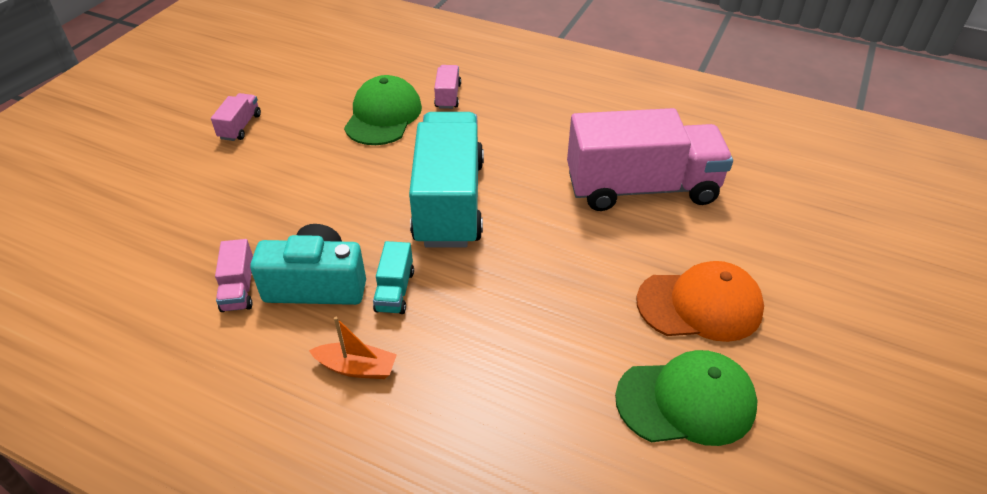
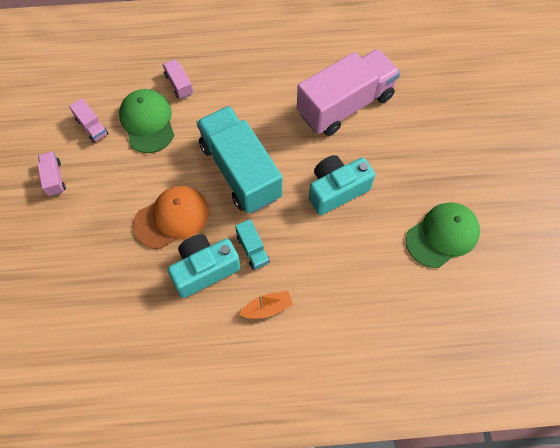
camera: 30 degrees left, 20 degrees up
(239, 288) = (160, 297): pink truck -> pink truck (92, 127)
(560, 274) = (336, 190): none -> turquoise camera
(700, 305) = (419, 173): orange cap -> orange cap (172, 218)

